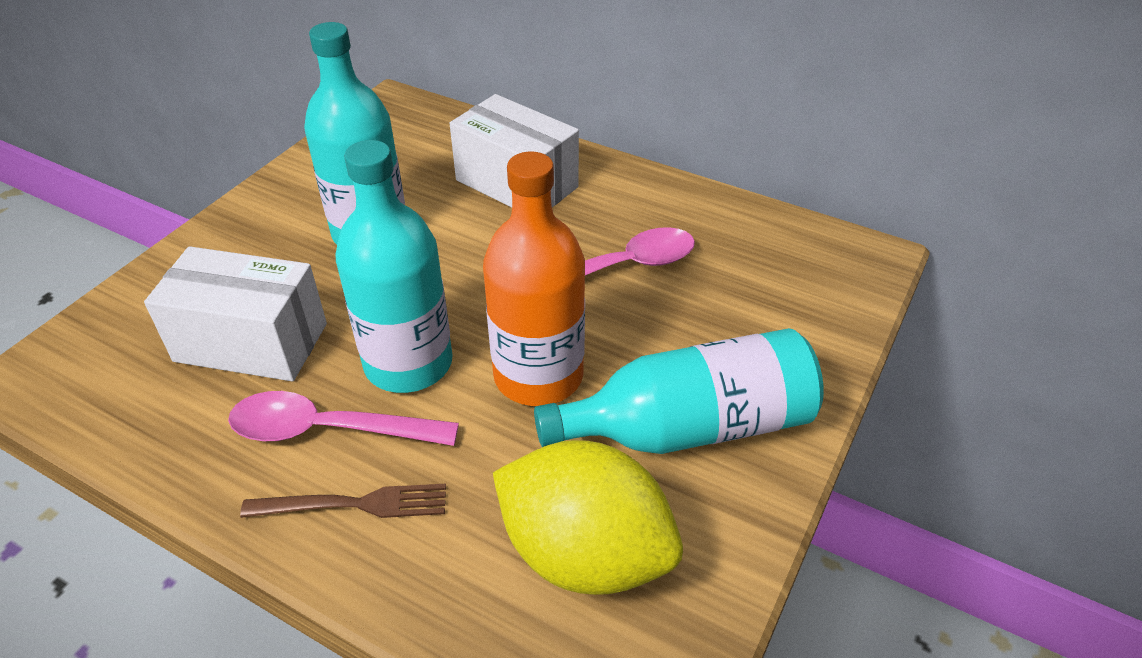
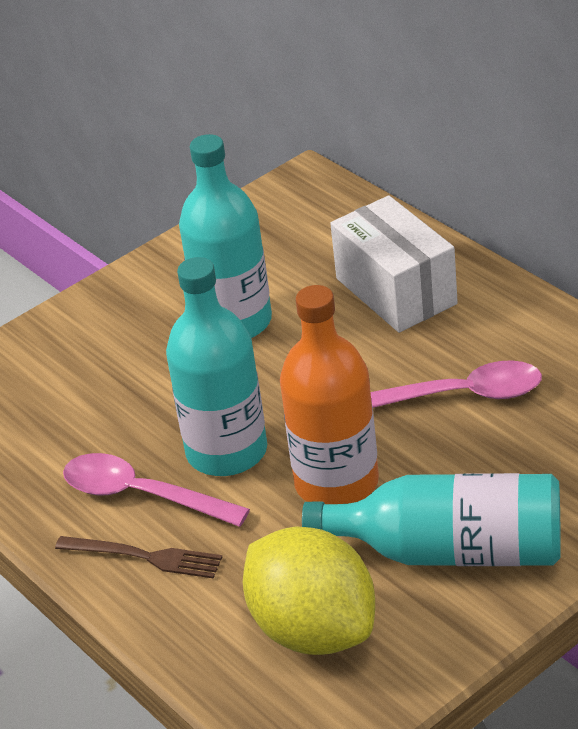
camera: 25 degrees right, 5 degrees down
(251, 342) = (99, 410): white box -> none

